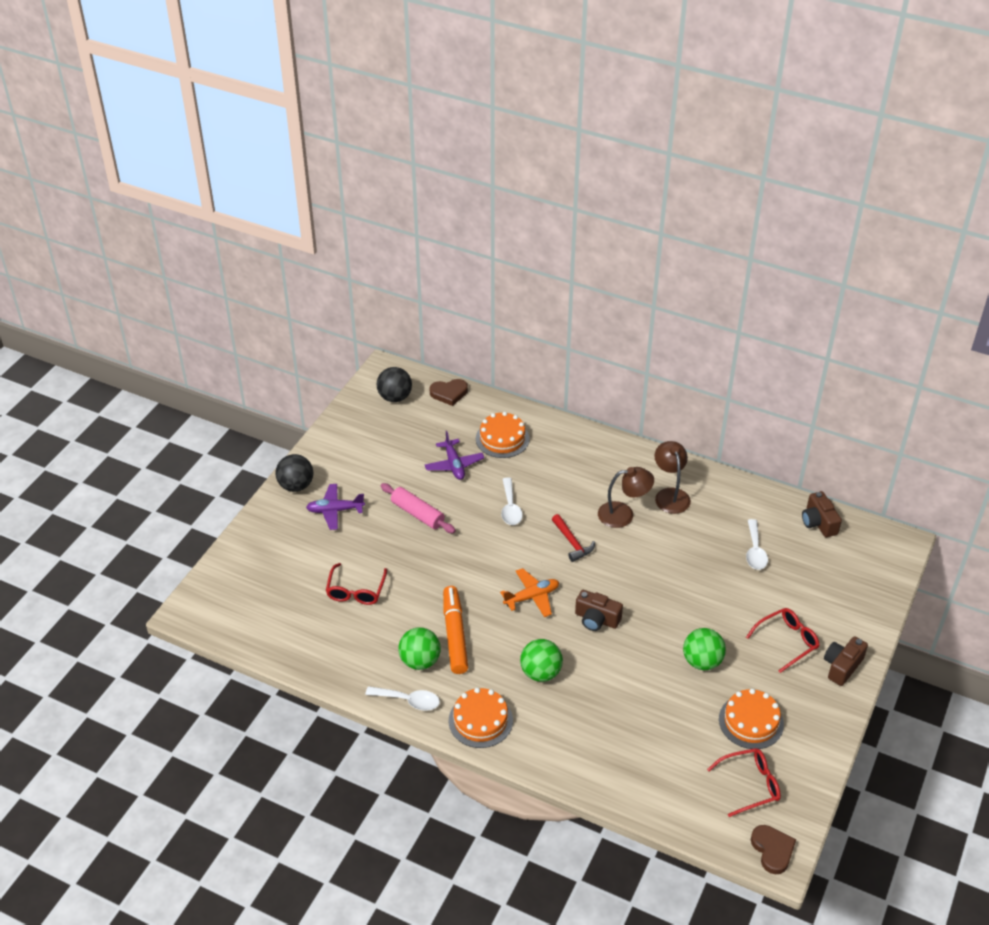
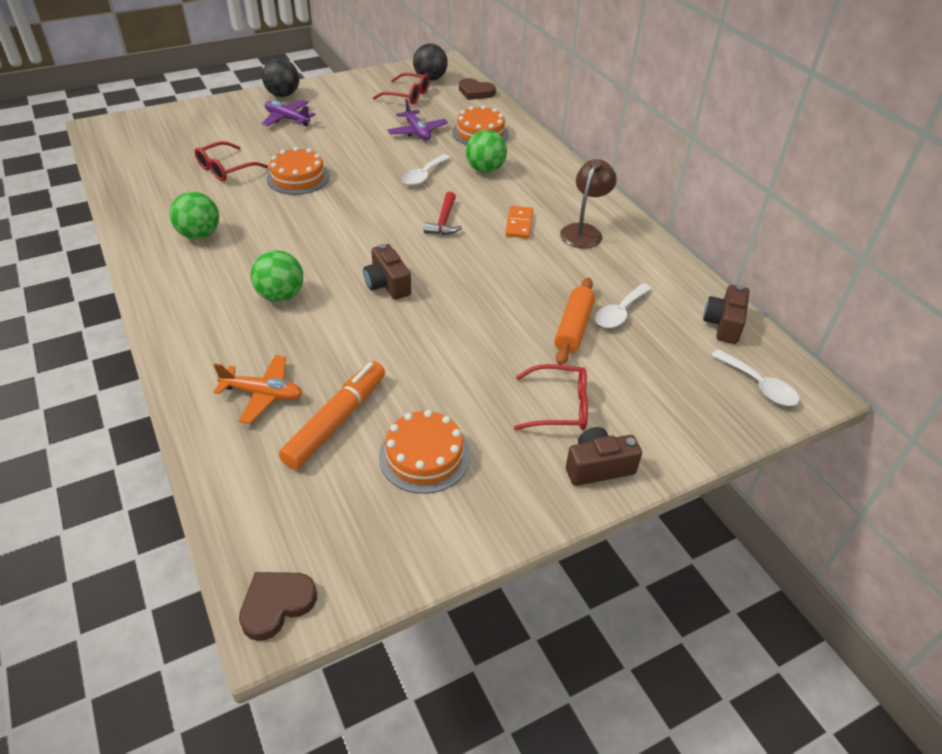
camera: 35 degrees right, 0 degrees up
(408, 700) = (149, 255): white spoon -> white spoon (759, 385)
(417, 514) = (344, 147): pink rolling pin -> none
(454, 465) = (417, 132): purple plane -> purple plane turned 45 degrees counterclockwise
(455, 634) = (253, 232): orange marker -> orange marker (336, 421)
(480, 720) = (179, 301): orange cake -> orange cake (298, 177)
(532, 597) = (354, 240): orange plane -> orange plane (263, 394)
(623, 514) = (519, 224): brown lamp -> orange domino
(702, 661) = (443, 372): green ball -> green ball (485, 169)
(740, 580) = (573, 328): none -> orange rolling pin
(750, 785) = (343, 517): red glasses -> red glasses (407, 96)
(772, 850) = (276, 605): brown heart -> brown heart turned 150 degrees counterclockwise

